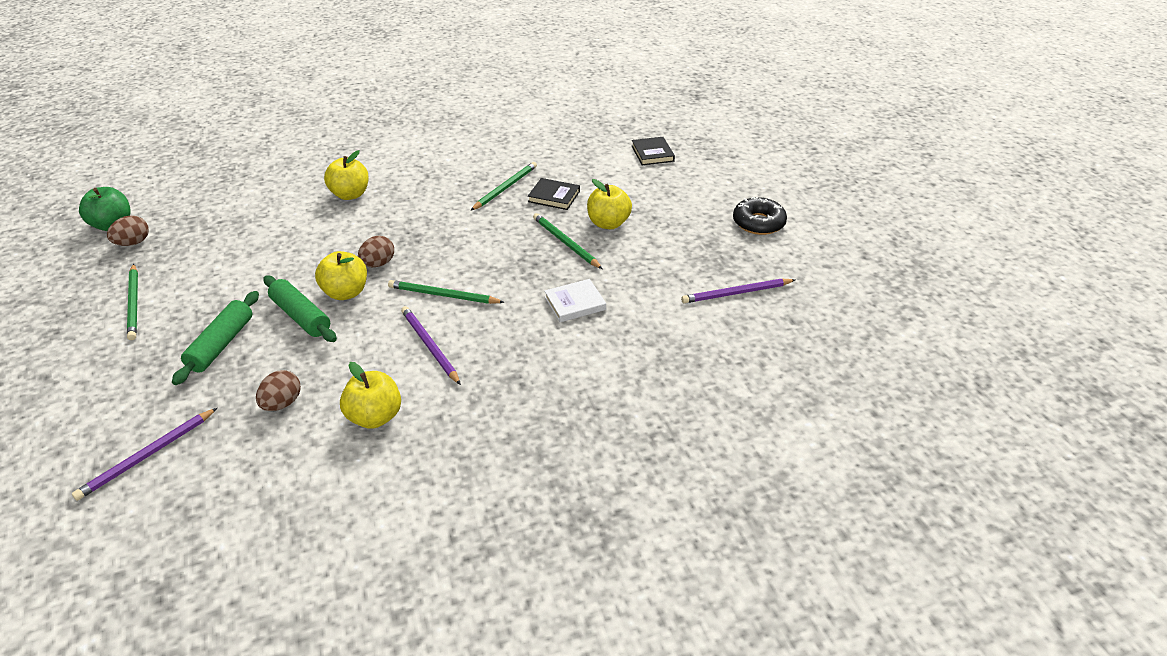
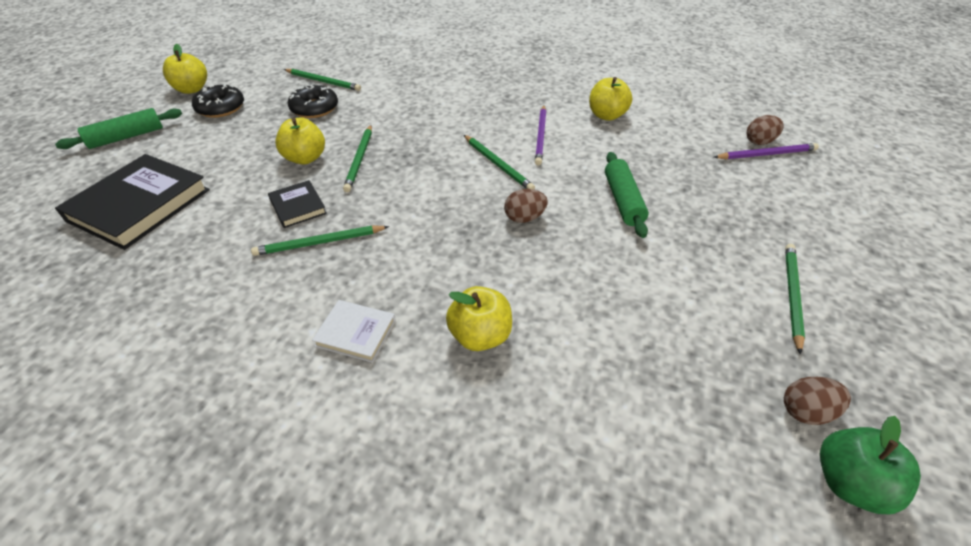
camera: 140 degrees left, 5 degrees up
(221, 344) = (701, 207): green rolling pin -> green rolling pin (126, 137)
(282, 403) = (664, 146): brown egg -> brown egg (759, 142)
(346, 292) = (572, 204): yellow apple -> yellow apple (192, 89)
(575, 303) = (419, 118): white book -> white book (356, 333)
(652, 153) = (140, 205): black book -> black book, size x2.02
(684, 263) = (314, 108): none -> black donut
(736, 293) = (323, 81): purple pencil -> green pencil

